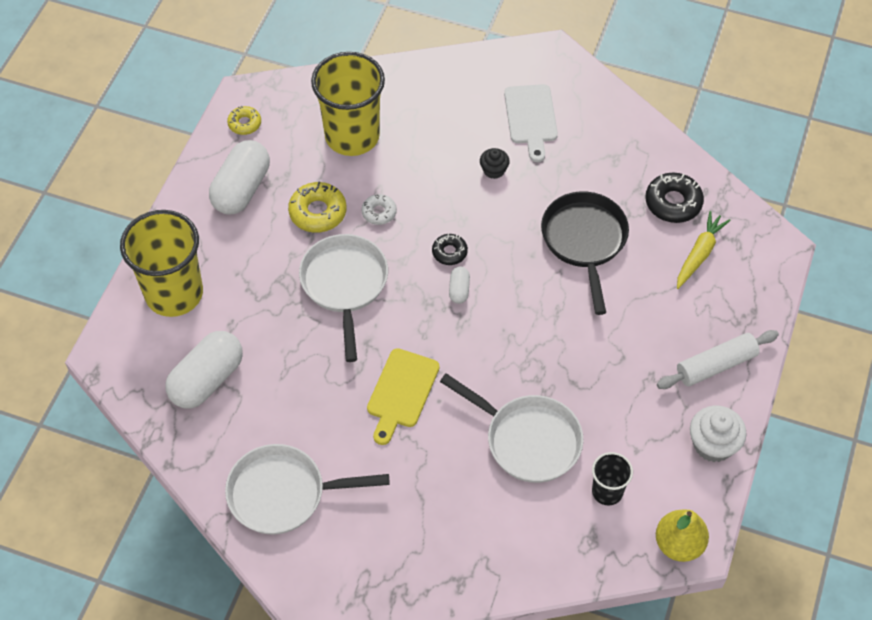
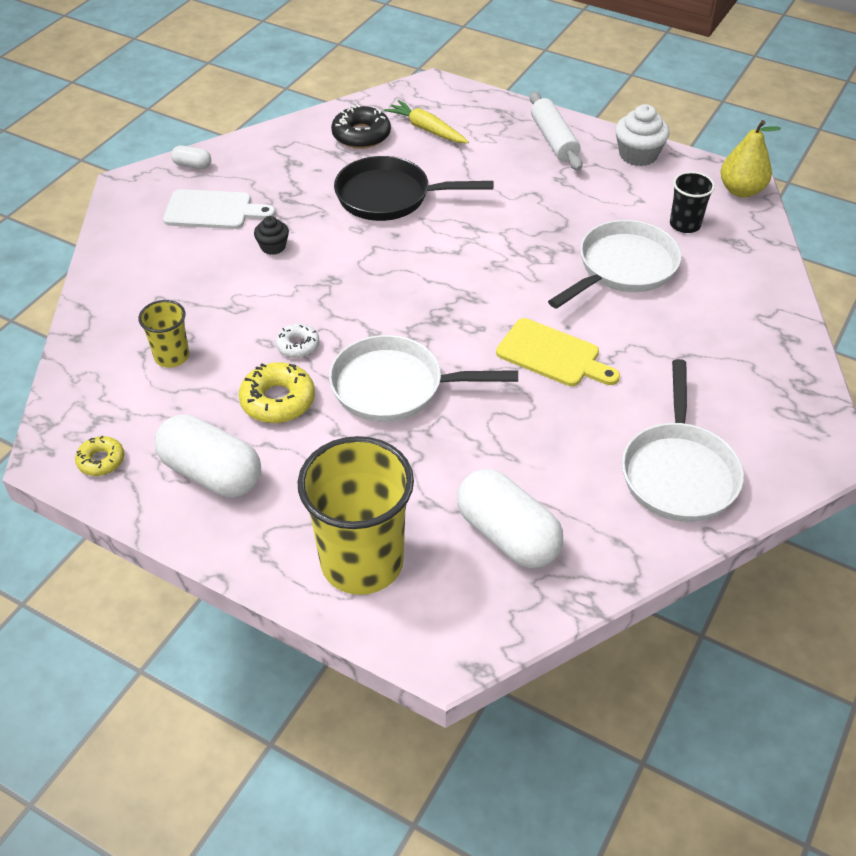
camera: 80 degrees left, 10 degrees down
(352, 136) = (172, 356): yellow cup -> yellow cup, size x0.50
(449, 252) = (374, 294): black donut -> none
(459, 290) = (426, 293): white capsule -> white capsule (192, 165)

